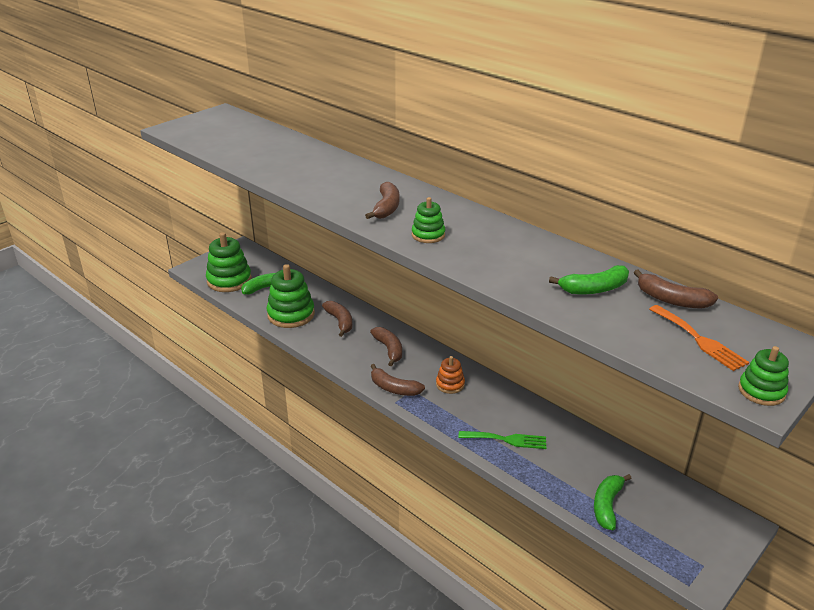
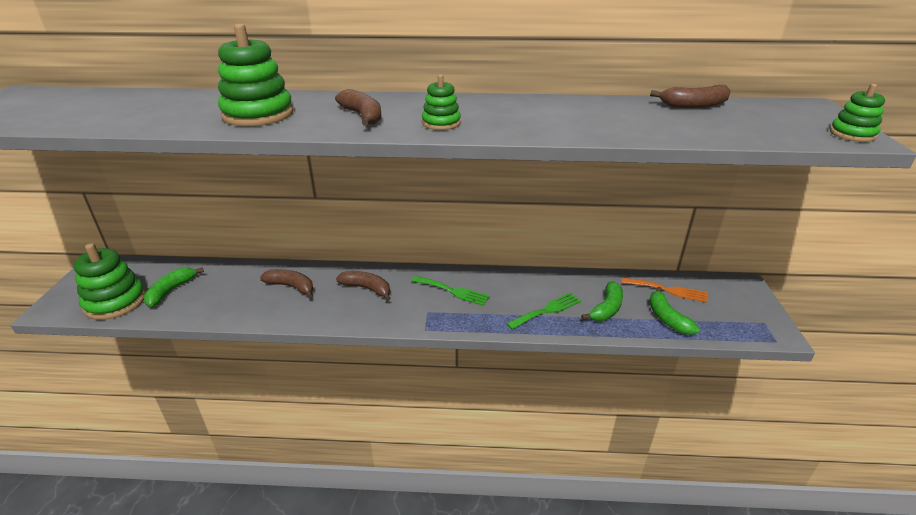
camera: 40 degrees left, 0 degrees up
(291, 314) = (230, 303): green stacking toy -> green stacking toy (258, 114)
(394, 388) = (410, 318): brown banana -> none
(450, 384) = (453, 291): orange stacking toy -> green fork
(594, 289) = (638, 116): green banana -> green banana (606, 308)
(699, 340) = (760, 120): orange fork -> orange fork (668, 290)

